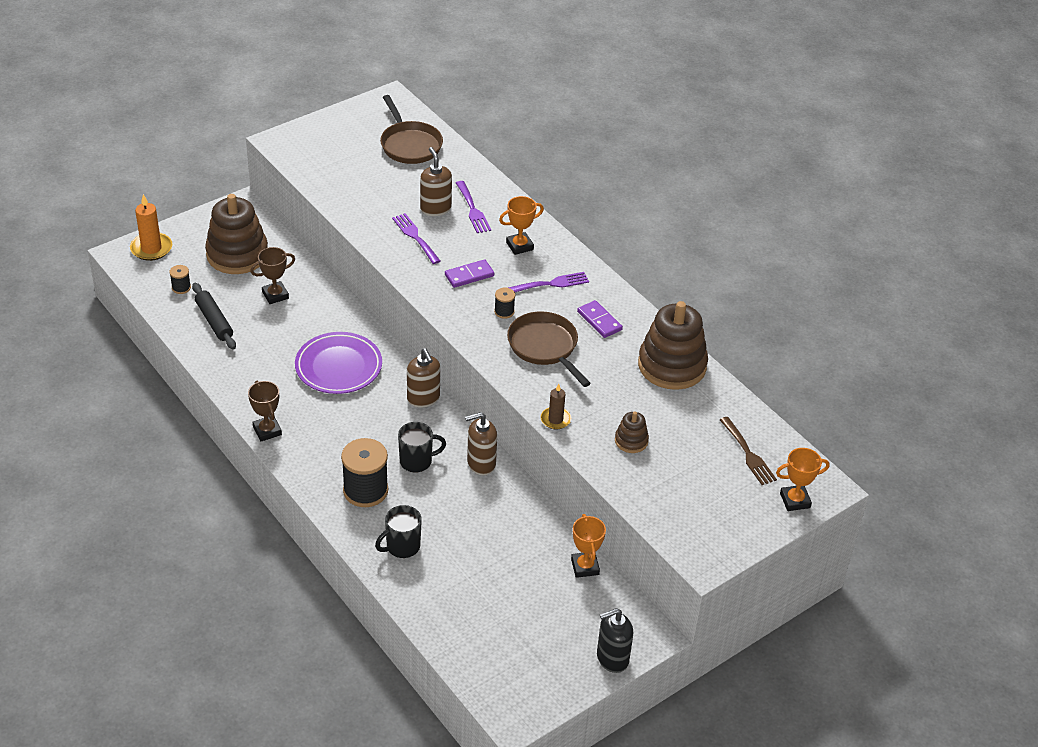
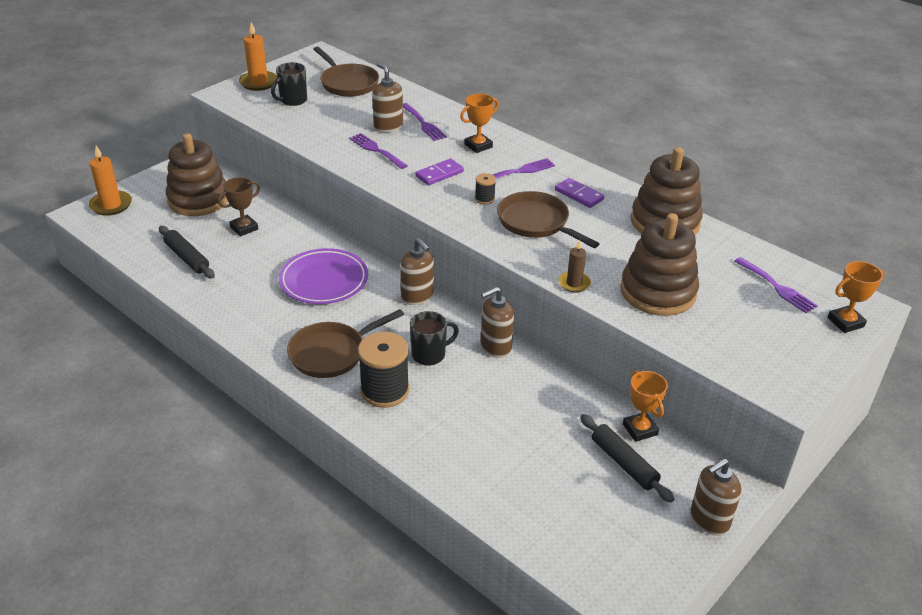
camera: 10 degrees left, 5 degrees down
(181, 288) = (147, 234): black spool -> none
(267, 431) = (264, 349): brown trophy -> none
(318, 131) = (258, 83): none -> orange candle
(327, 445) = (332, 353): none -> brown pan
(402, 546) = (441, 440): black mug -> black mug (292, 100)
(557, 595) = (623, 463): none -> black rolling pin
(612, 658) = (709, 520): black soap dispenser -> brown soap dispenser
(631, 441) = (658, 292): brown stacking toy -> brown stacking toy, size x2.14
(748, 454) = (777, 287): brown fork -> purple fork

